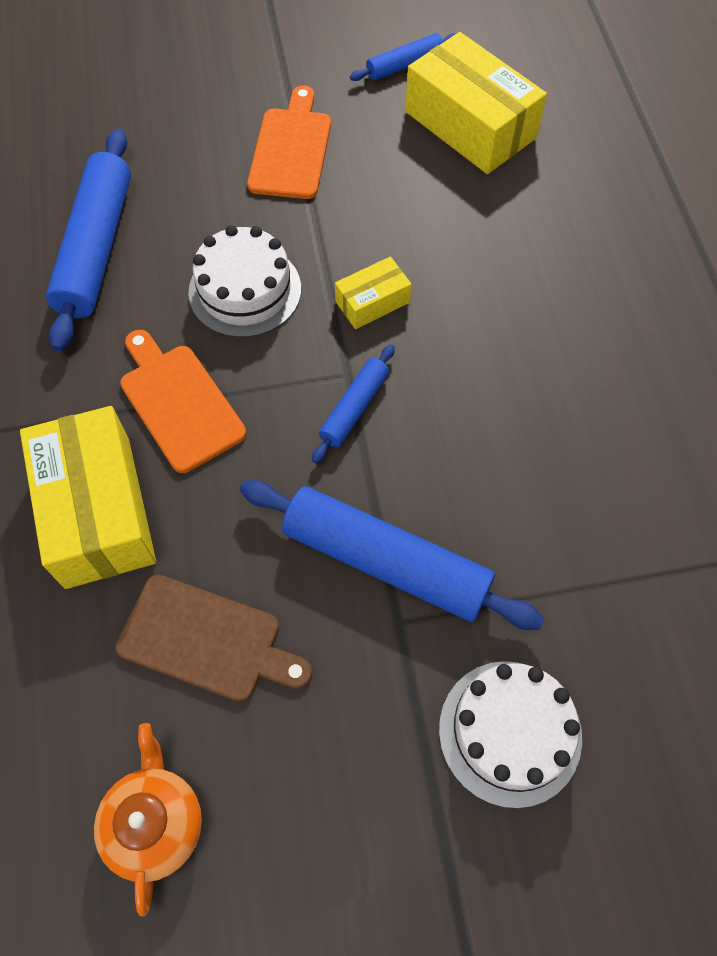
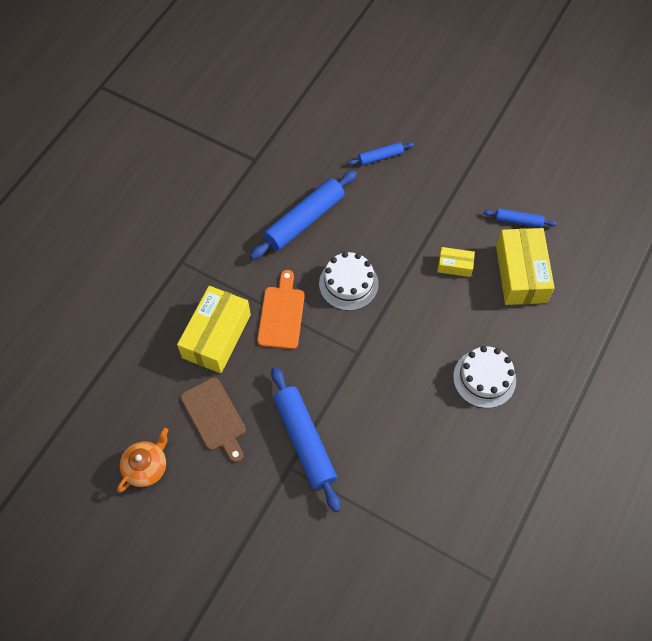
camera: 40 degrees right, 0 degrees up
(291, 149) = (426, 229): orange cutting board -> none
(354, 408) = (348, 369): blue rolling pin -> blue rolling pin (380, 157)
(372, 302) = (397, 328): yellow box -> yellow box (454, 265)
(510, 732) = (292, 540): white cake -> white cake (484, 378)

